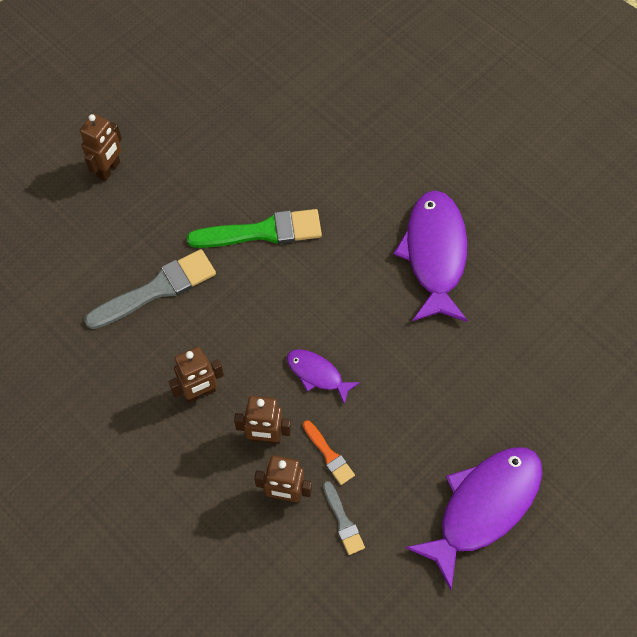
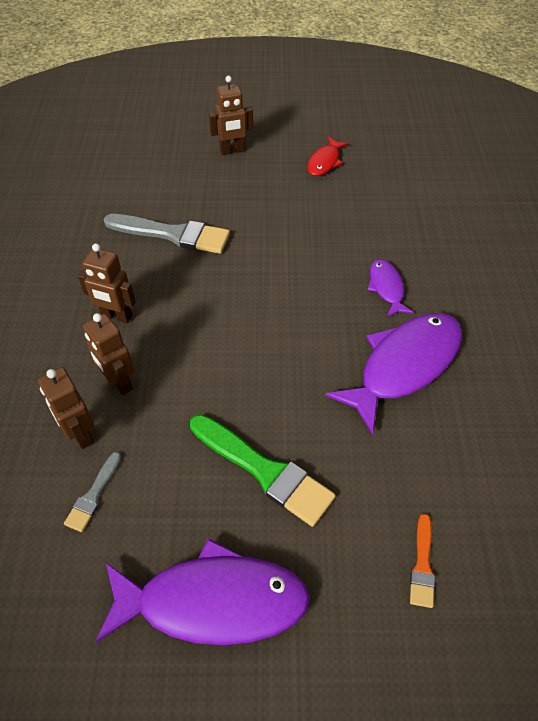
camera: 45 degrees right, 10 degrees down
(199, 120) = (324, 162): none -> red fish
(263, 232) = (286, 253): green brush -> green brush (265, 471)
(317, 374) = (209, 373): purple fish -> purple fish (386, 288)
(329, 455) = (146, 436): orange brush -> orange brush (422, 565)

